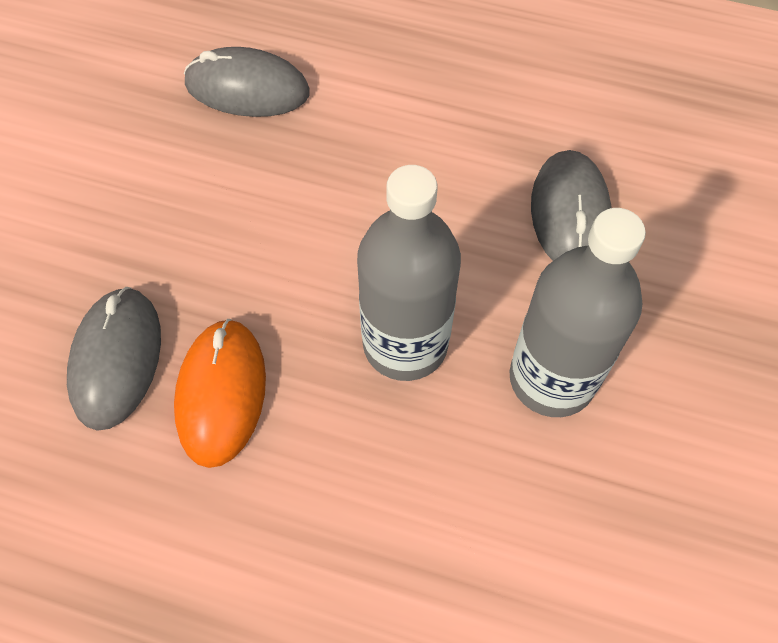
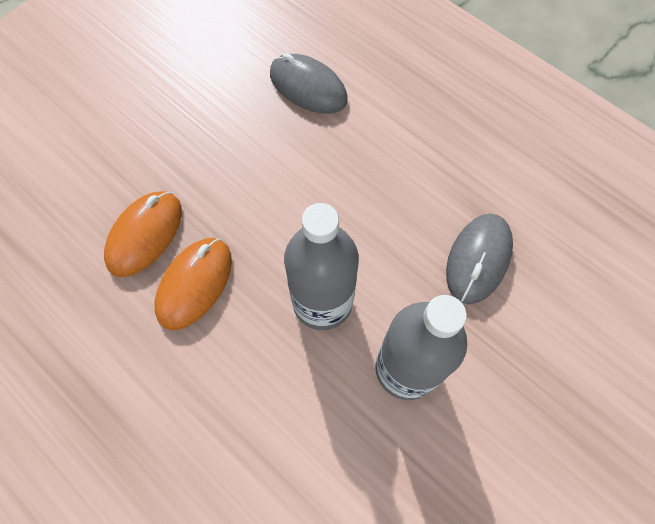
camera: 25 degrees right, 5 degrees up
(116, 359) = (145, 235): grey mouse -> orange mouse

